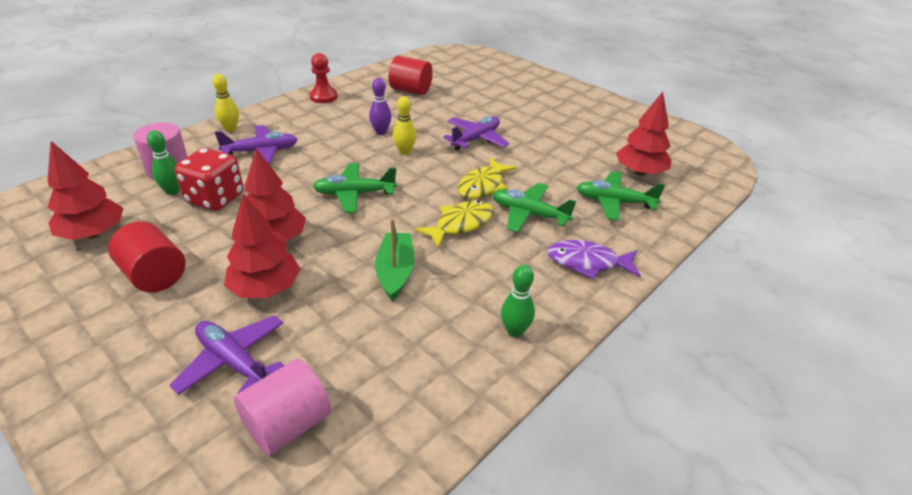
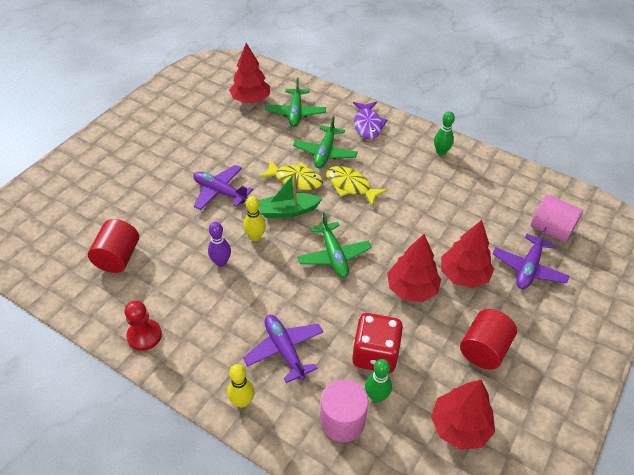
camera: 100 degrees left, 10 degrees up
(395, 272) = (416, 211): green boat -> green boat (288, 211)

